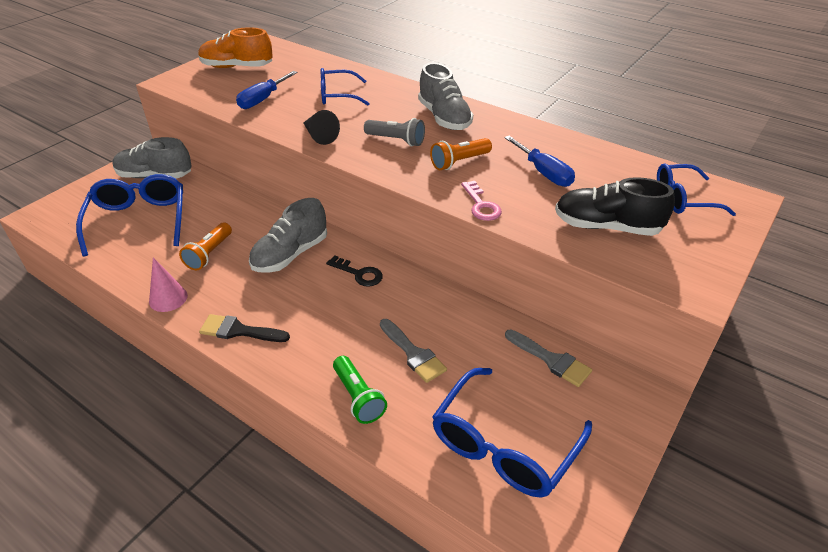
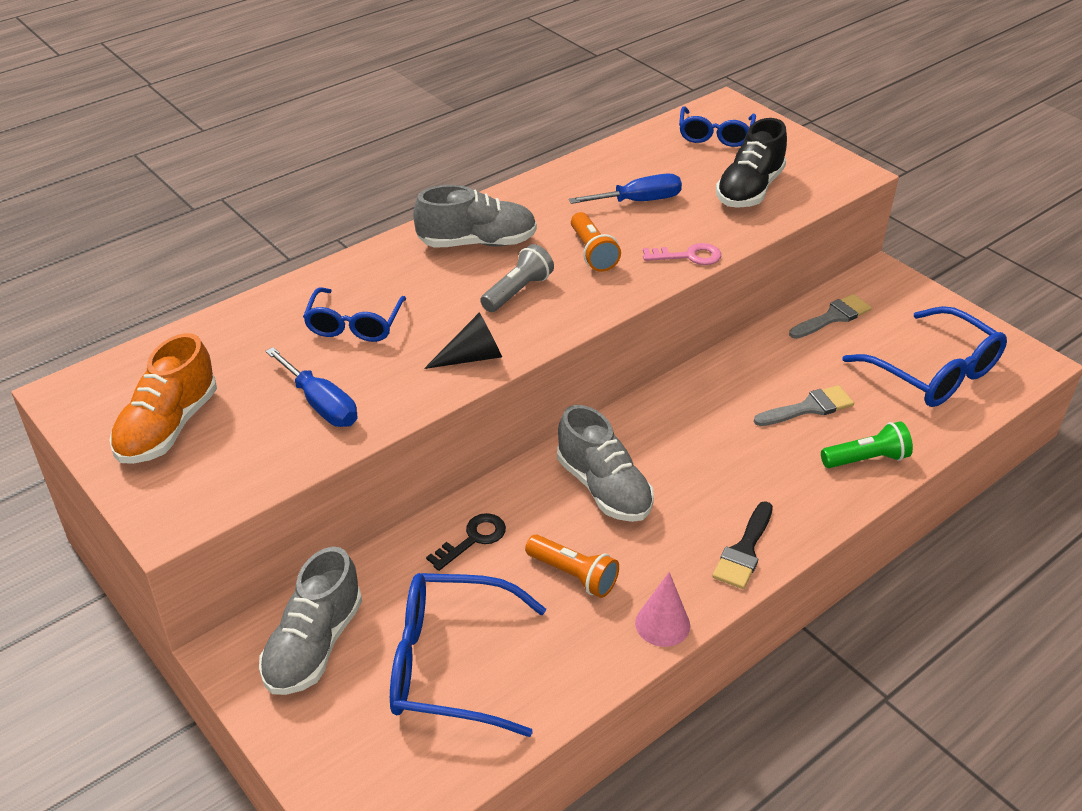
camera: 75 degrees left, 0 degrees up
(359, 273) = (663, 429): black key -> black key (473, 539)

